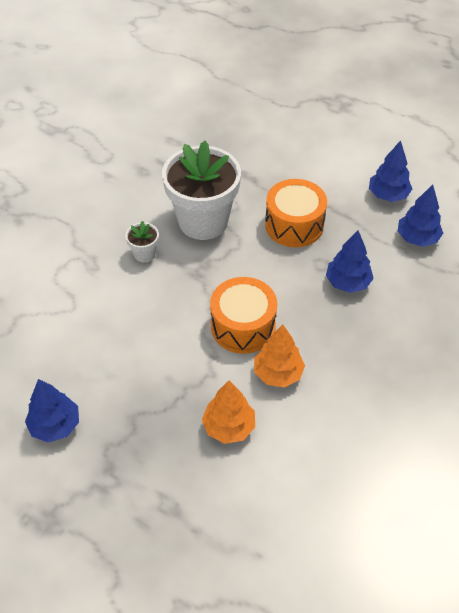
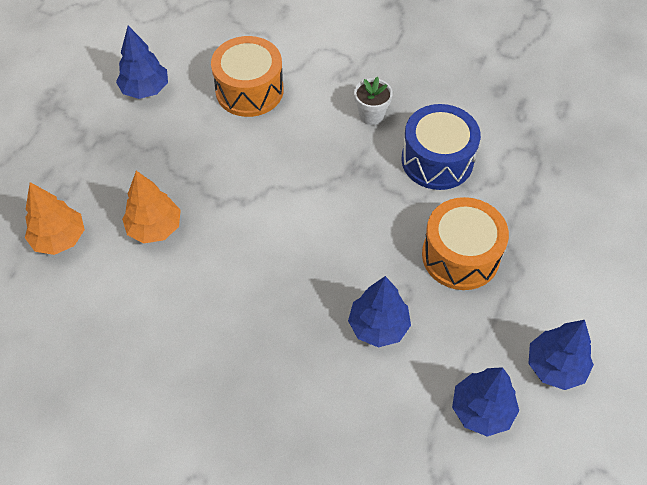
camera: 80 degrees right, 5 degrees up
(203, 221) = (437, 160): white flower pot -> blue drum
(243, 326) = (288, 222): orange drum -> orange drum (249, 90)
(278, 373) = (228, 265): orange tree -> orange tree (59, 239)

